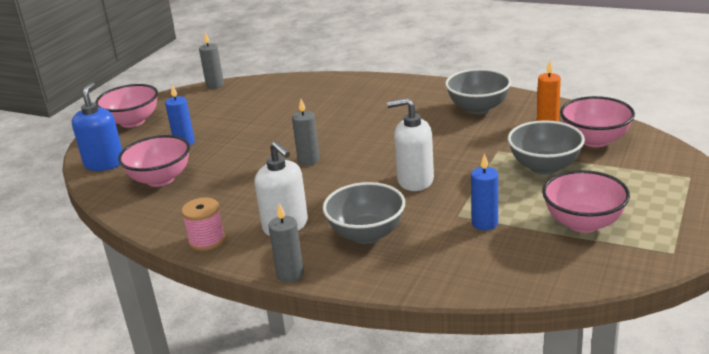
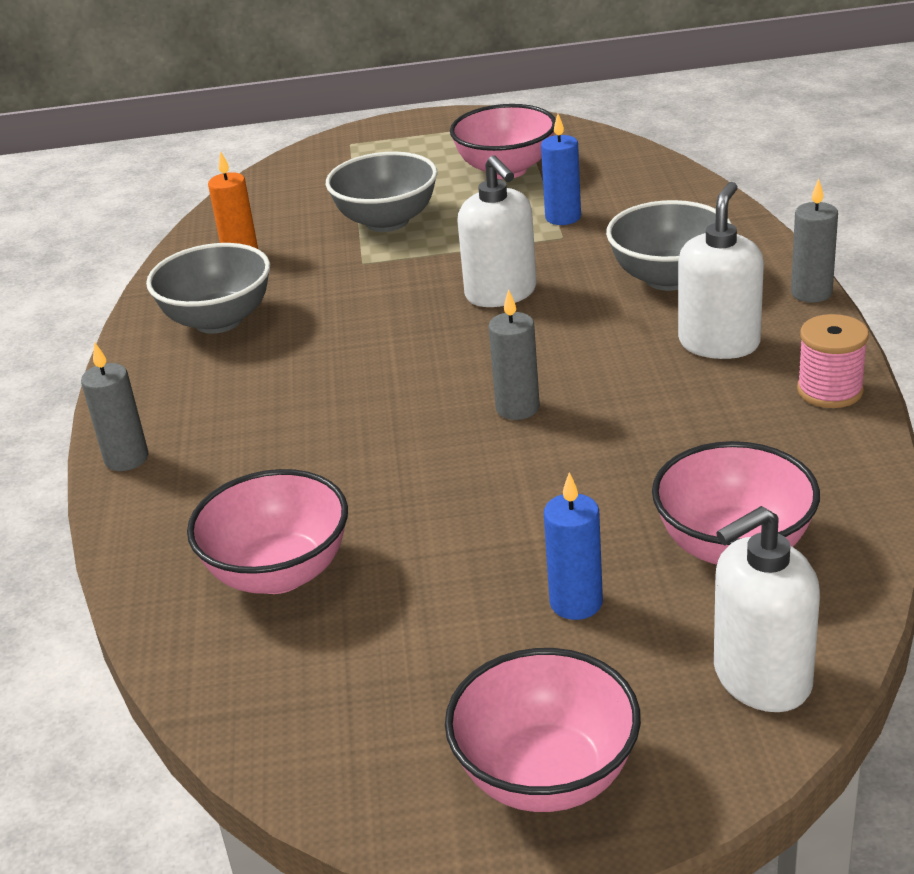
camera: 120 degrees left, 5 degrees up
(104, 163) = (761, 678): blue soap dispenser -> white soap dispenser
(215, 85) = (242, 741): grey candle -> grey candle (126, 459)
(595, 140) = (285, 210): pink bowl -> pink bowl (279, 573)

